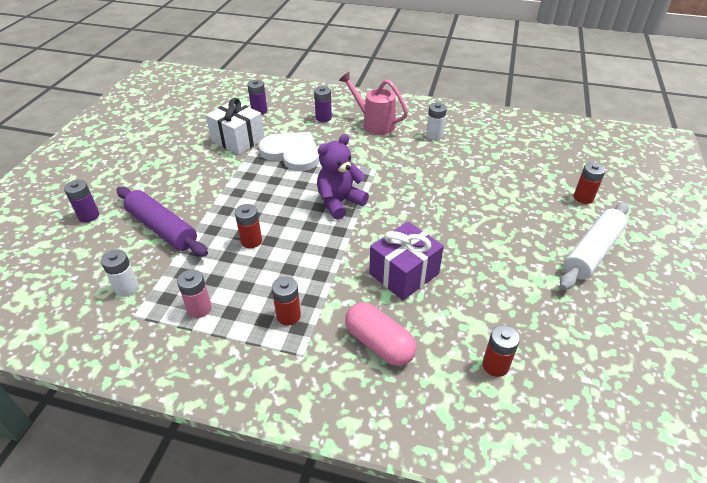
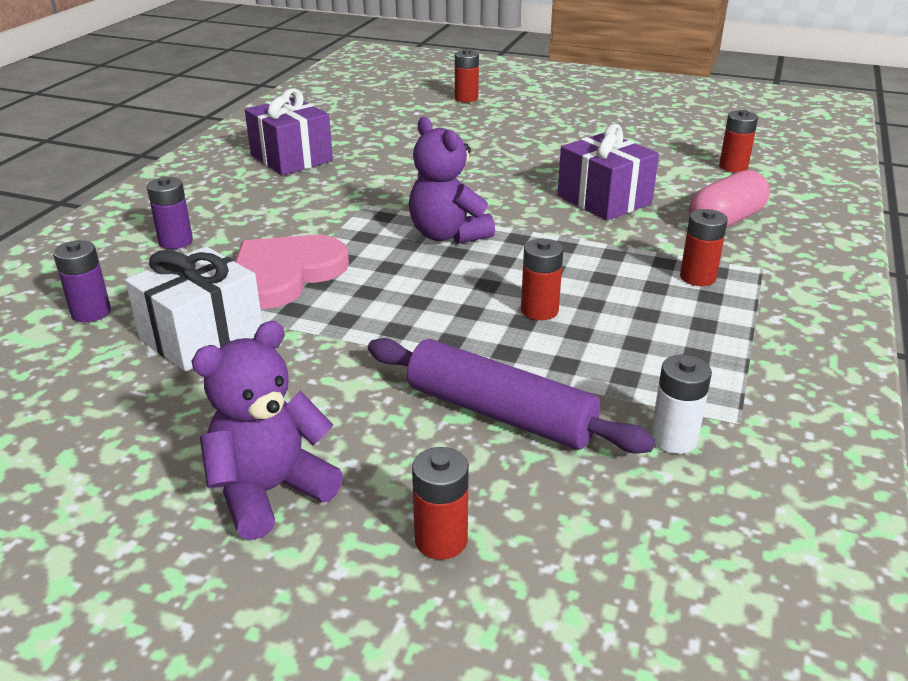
camera: 85 degrees left, 10 degrees down
(89, 216) = (441, 540): purple battery -> red battery
(130, 172) = (270, 491): none -> purple teddy bear
(162, 229) = (500, 413): purple rolling pin -> purple rolling pin turned 75 degrees clockwise
(199, 308) = (703, 353): pink battery -> none
(292, 153) = (284, 274): white heart -> pink heart
(374, 123) = (227, 198): pink watering can -> none
(434, 135) = (291, 158): white battery -> purple gift
(592, 252) = (559, 108): white rolling pin -> none

